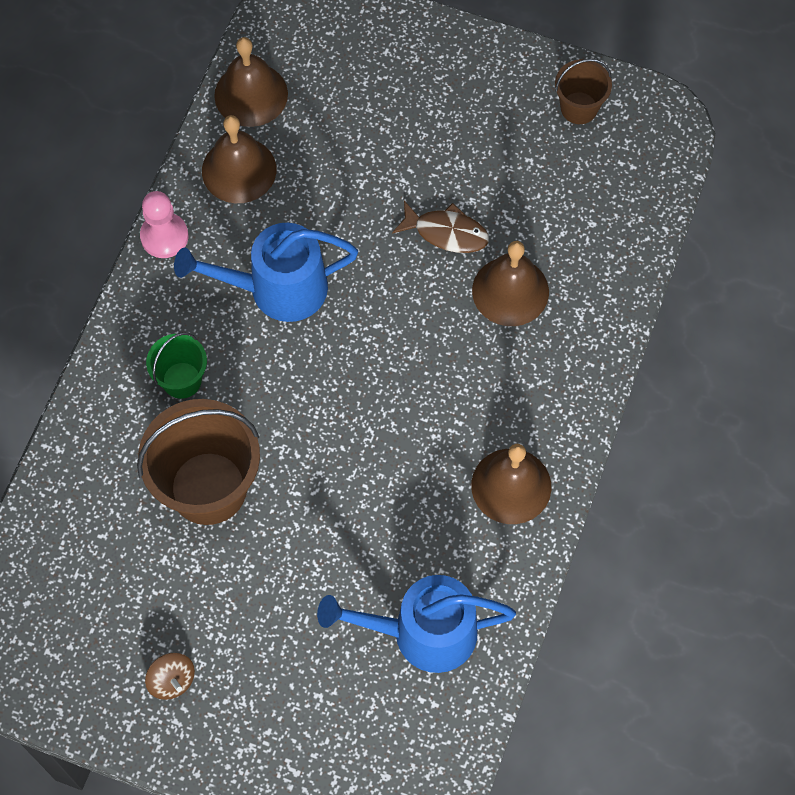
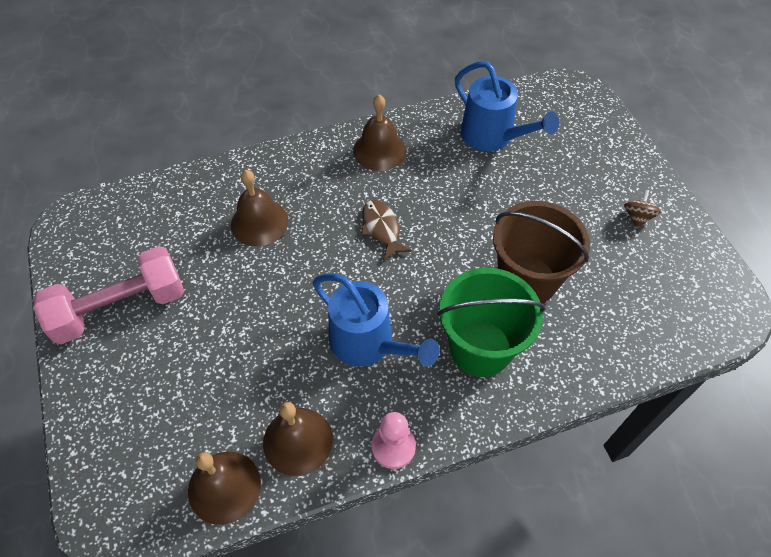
camera: 130 degrees left, 10 degrees down
(182, 380) = (480, 348): green bucket -> green bucket, size x1.91
(446, 232) = (245, 280): brown fish -> brown fish (381, 228)
(507, 111) = (120, 308): none -> pink dumbbell
(579, 108) = (89, 271): brown bucket -> none

